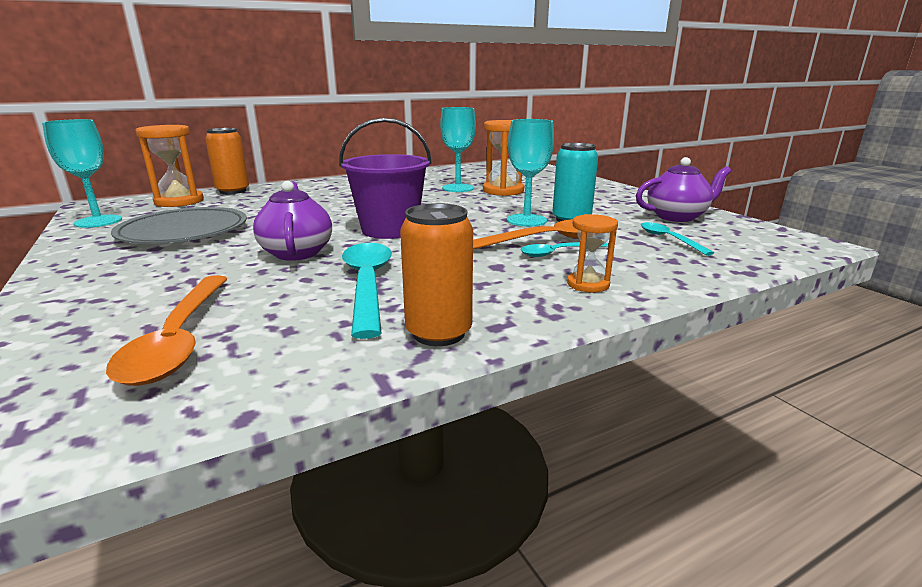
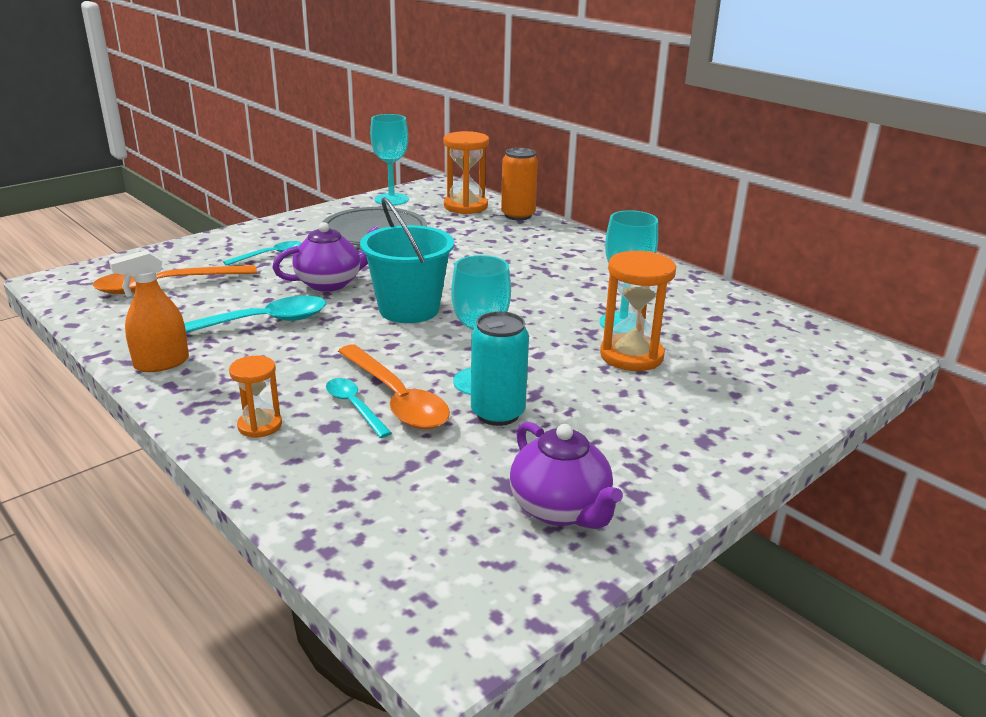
camera: 75 degrees right, 5 degrees up
(389, 230) = (409, 309): purple bucket -> turquoise bucket
(438, 333) = (161, 363): orange can -> orange spray bottle
(669, 239) = (430, 490): turquoise spoon -> turquoise spoon (270, 255)

